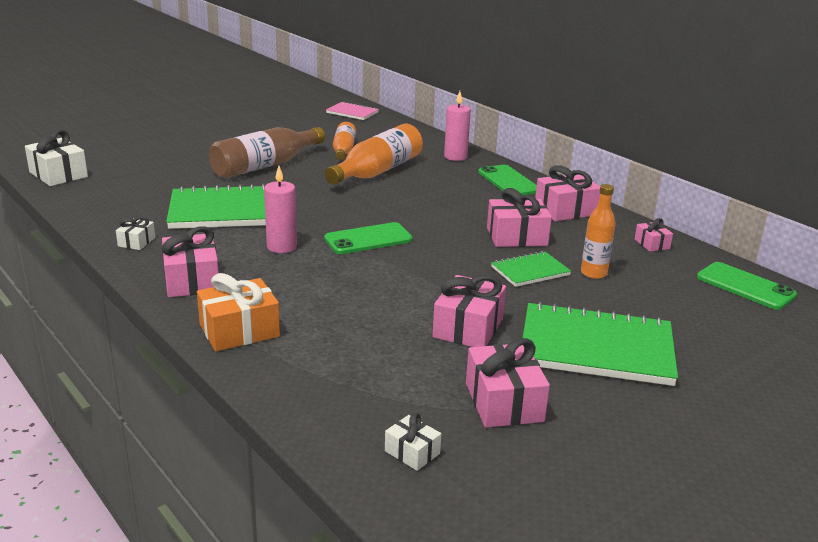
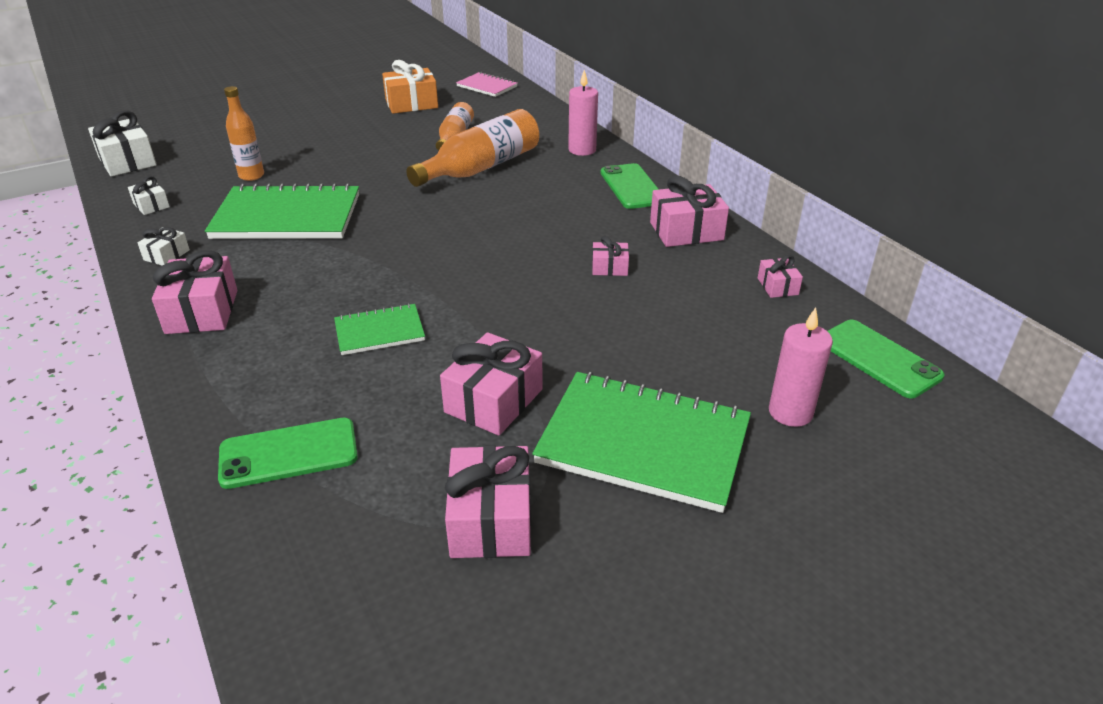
camera: 10 degrees right, 10 degrees up
(239, 330) = (222, 387): orange gift -> orange gift (411, 104)
(265, 166) = (356, 156): brown bottle -> none
(282, 247) = (324, 269): pink candle -> pink candle (790, 412)
(368, 239) = (429, 263): green phone -> green phone (288, 453)
(412, 452) = (343, 589): white gift -> white gift (151, 205)
(516, 237) = (609, 267): pink gift -> pink gift, size x0.54
(530, 271) = (605, 320): green notebook -> green notebook (379, 332)
(593, 273) = (685, 327): orange bottle -> orange bottle (251, 176)

